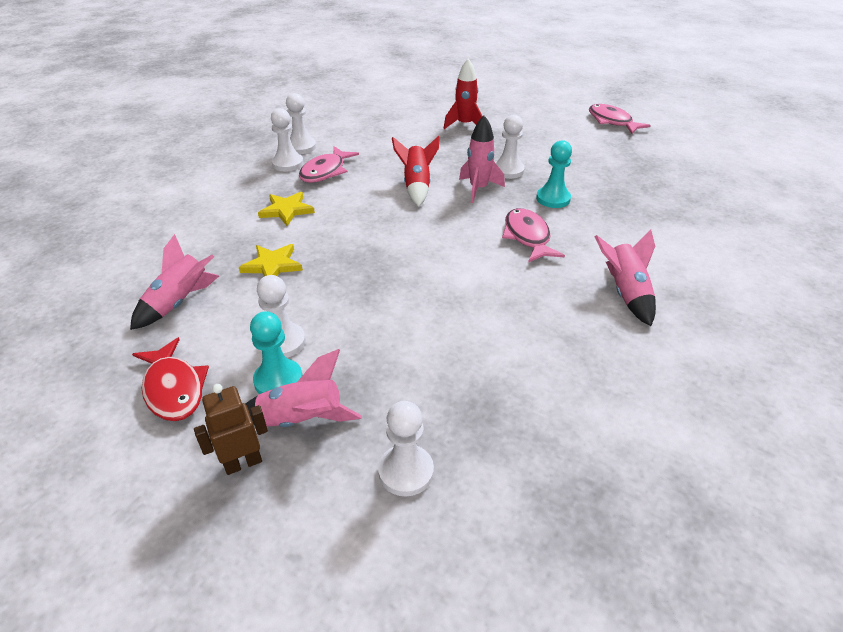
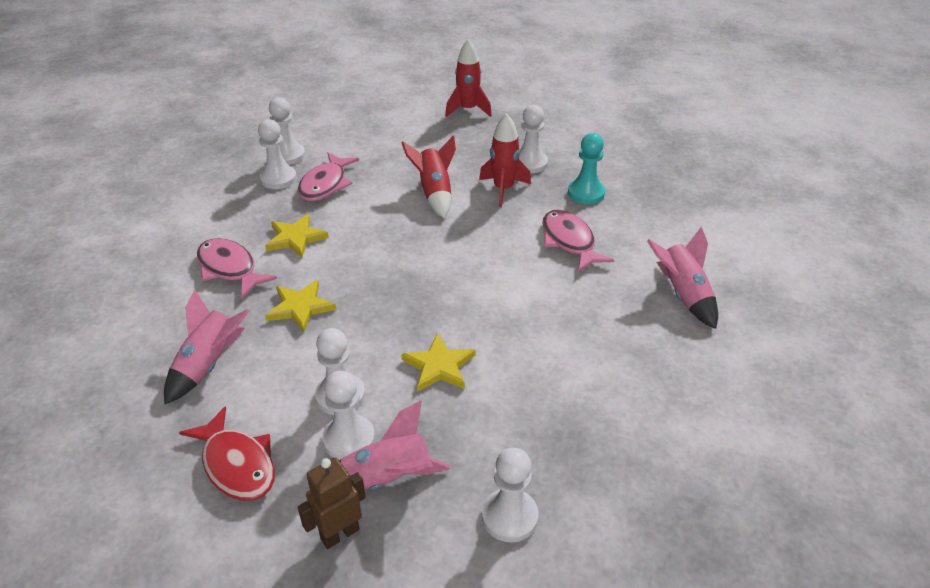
camera: 10 degrees left, 0 degrees up
(278, 380) = (349, 439): turquoise pawn -> white pawn
(378, 328) = (439, 366): none -> yellow star
(478, 189) = (503, 189): pink rocket -> red rocket
(612, 121) = (628, 92): pink fish -> pink fish (230, 269)

